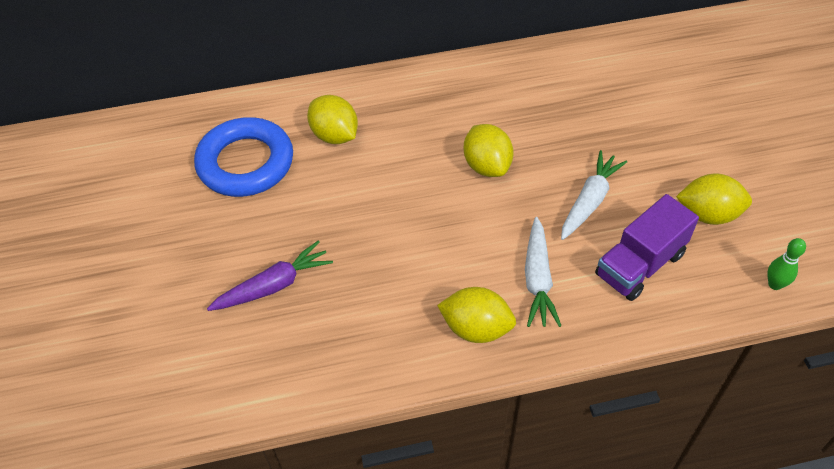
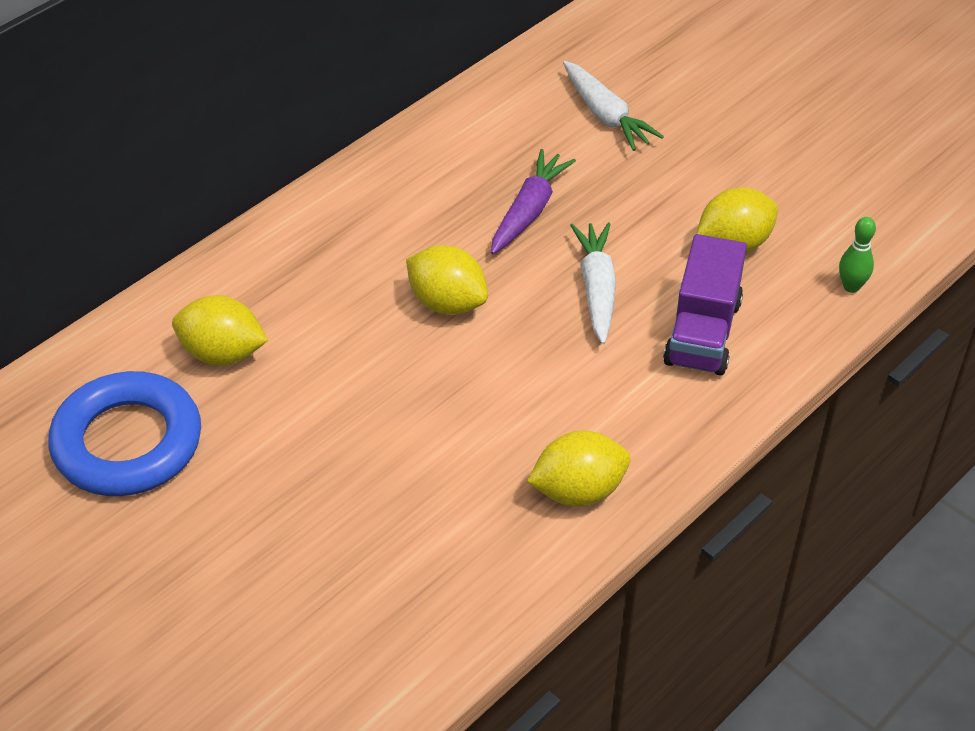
camera: 35 degrees left, 5 degrees down
(274, 285) = (294, 569): purple carrot -> purple carrot (529, 211)
(538, 279) = (605, 403): white carrot -> white carrot (606, 115)

